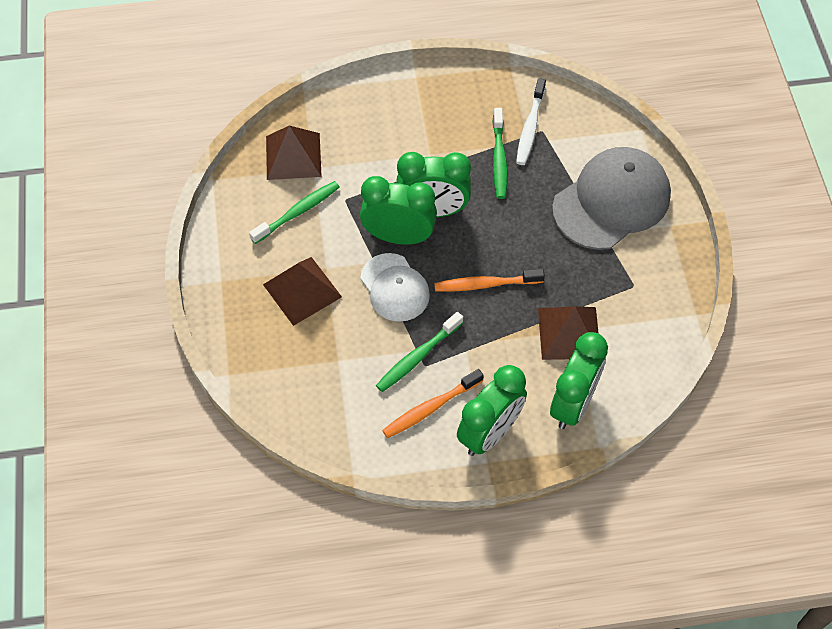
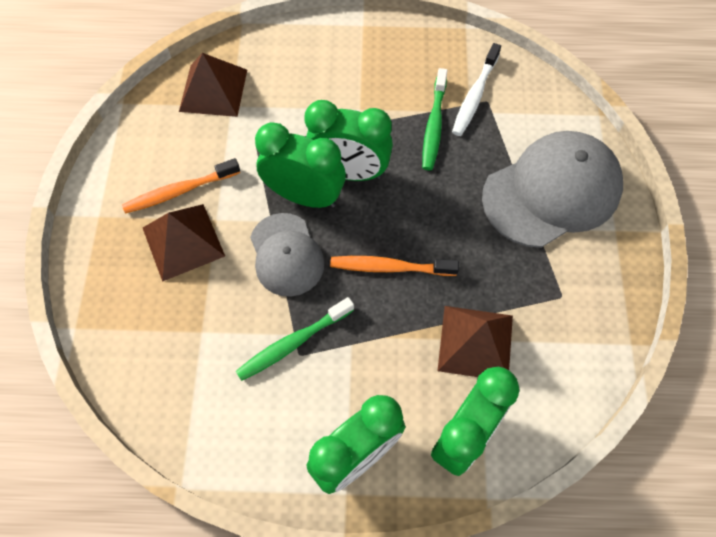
camera: 10 degrees right, 5 degrees up
(298, 212) = (202, 152): green toothbrush -> none
(394, 287) = (286, 255): white cap -> grey cap
(430, 408) = (293, 410): orange toothbrush -> orange toothbrush (179, 191)

